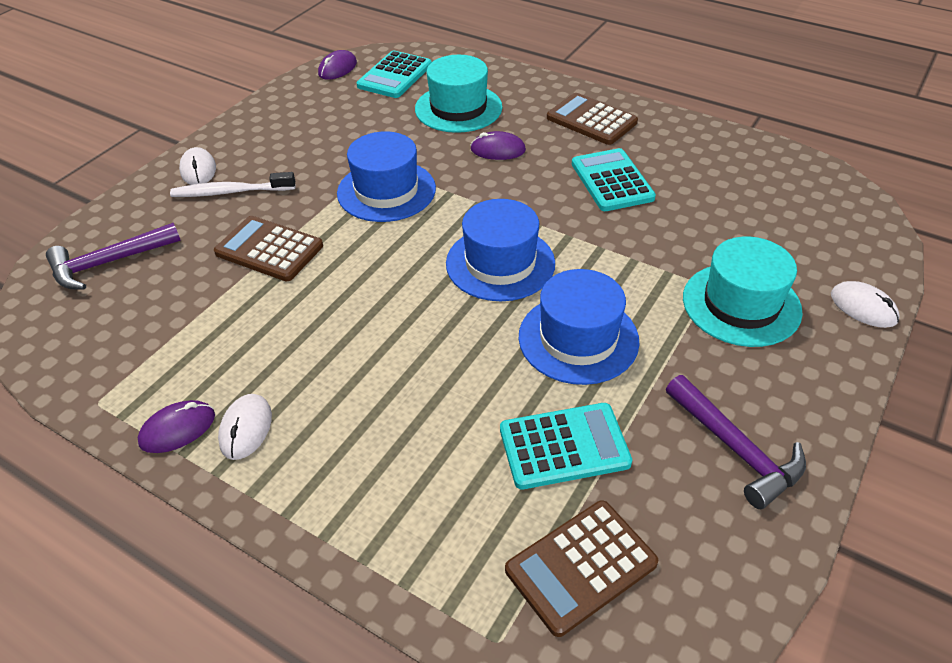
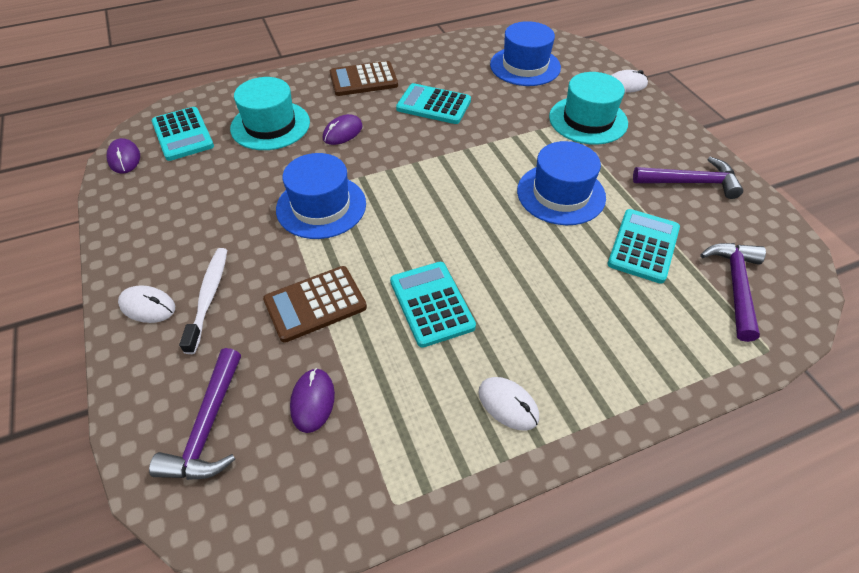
camera: 55 degrees left, 5 degrees up
(177, 429) = (474, 452): purple mouse -> purple mouse (313, 401)
(230, 192) = (209, 297): white toothbrush -> white toothbrush turned 150 degrees clockwise
(328, 318) = (431, 304): none -> turquoise calculator
(500, 263) = (461, 191): blue hat -> blue hat (525, 66)
(580, 566) = (735, 286): brown calculator -> purple hammer

